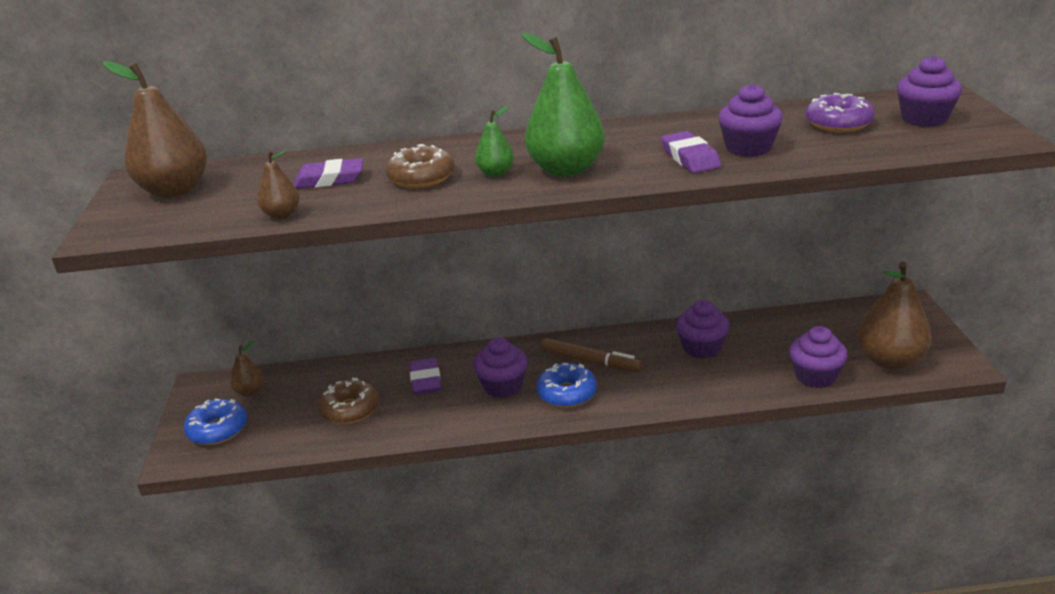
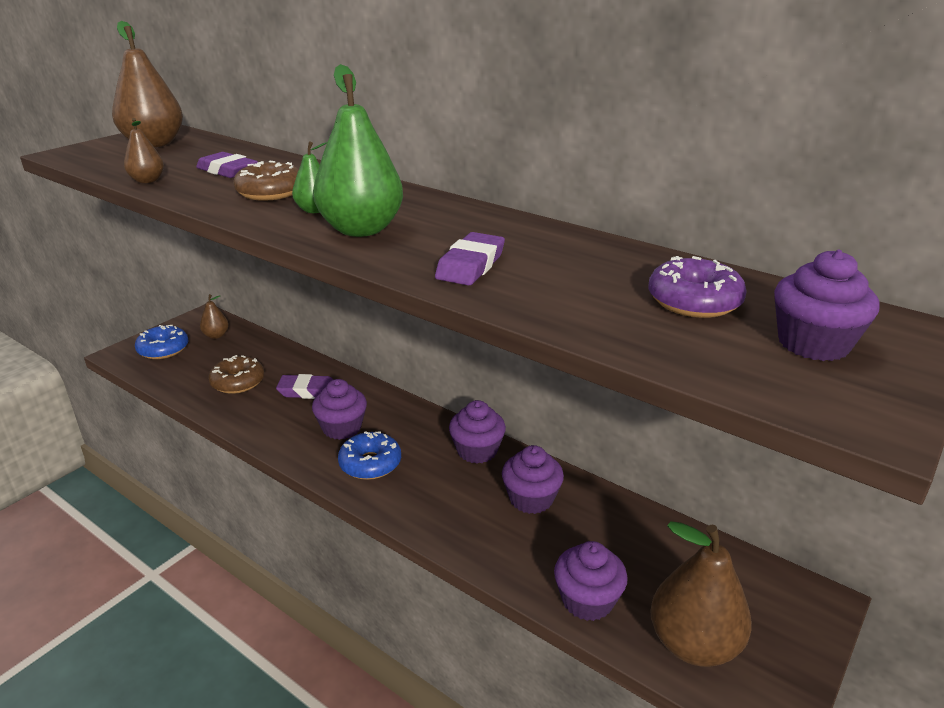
camera: 40 degrees right, 0 degrees up
(426, 380) = (308, 391): purple eraser -> purple eraser turned 60 degrees clockwise
(591, 361) = (429, 450): brown marker -> none
(748, 148) = (542, 281): purple cupcake -> purple cupcake (477, 451)

